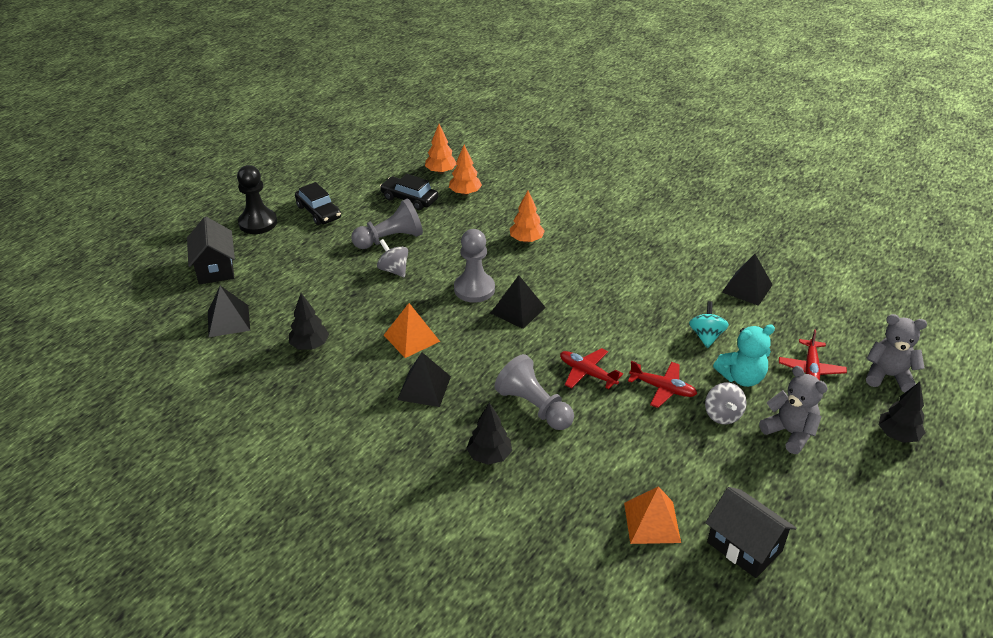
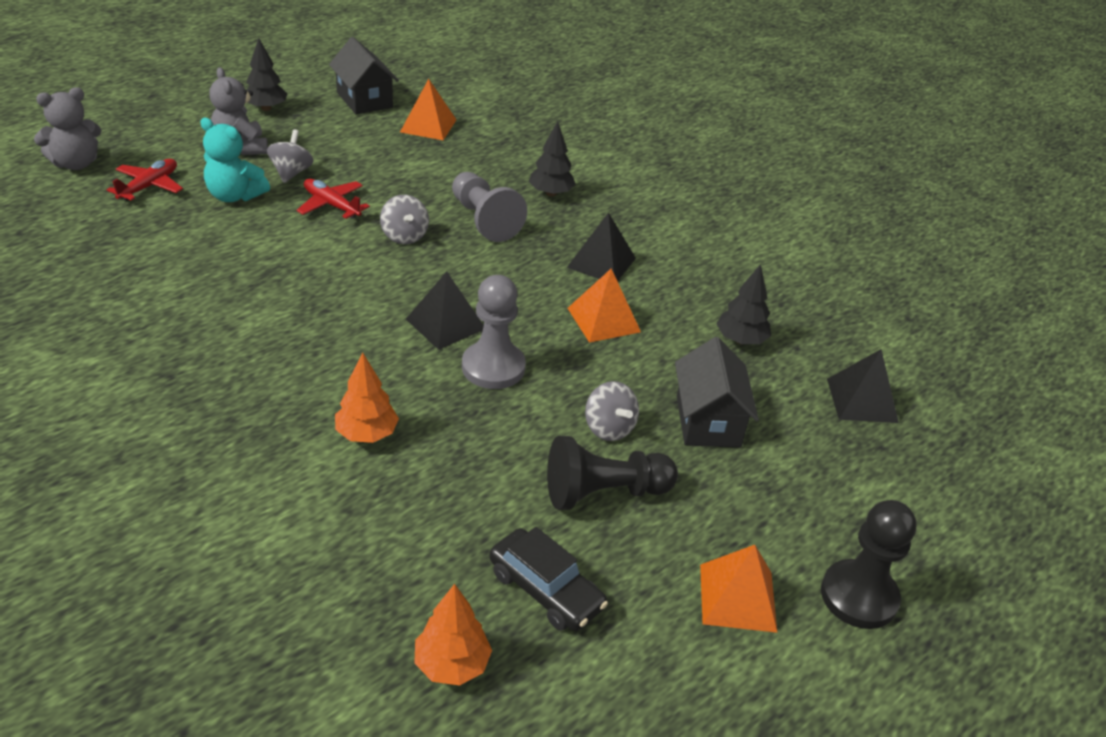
camera: 170 degrees left, 0 degrees up
(215, 268) = (911, 501): black house -> black house (708, 421)
(318, 212) = (737, 597): black car -> orange pyramid
(390, 239) = (604, 492): grey pawn -> black pawn
(465, 193) = (425, 578): orange tree -> none
(587, 373) = (404, 236): red plane -> grey spinning top
(706, 336) = (228, 240): turquoise spinning top -> none
(741, 377) = (235, 196): turquoise teddy bear -> turquoise teddy bear turned 150 degrees counterclockwise
(747, 288) = (106, 281): black pyramid -> none
(888, 376) = (76, 164): grey teddy bear -> grey teddy bear turned 60 degrees counterclockwise
(897, 435) = (141, 125): black tree -> black tree (266, 108)

